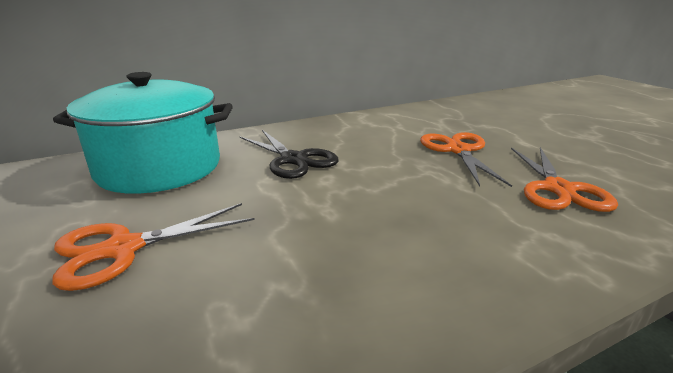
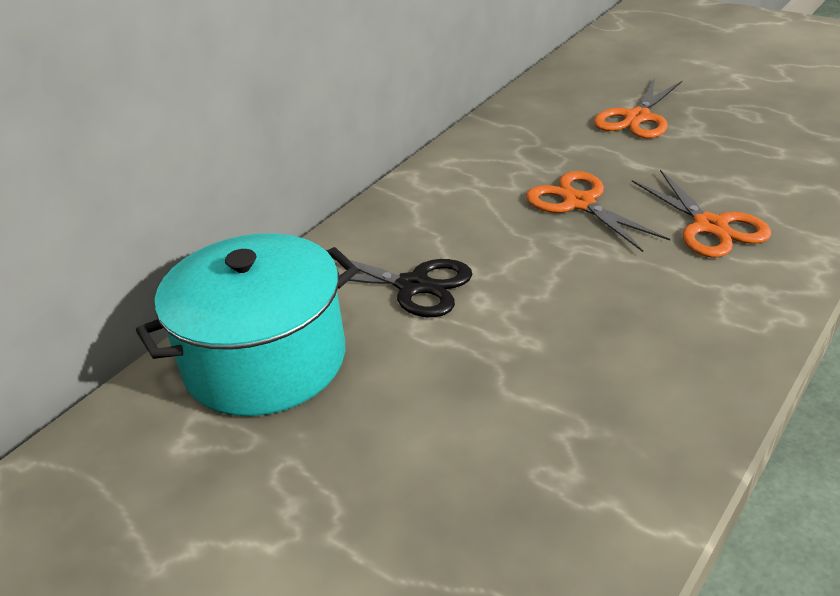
camera: 25 degrees left, 10 degrees up
(123, 249) = (381, 467): orange scissors -> orange scissors (637, 118)

